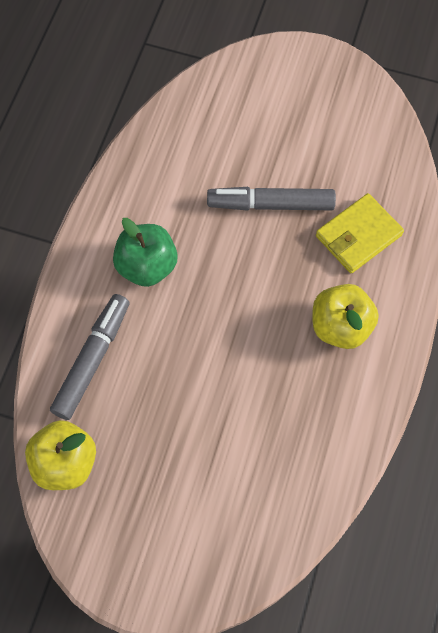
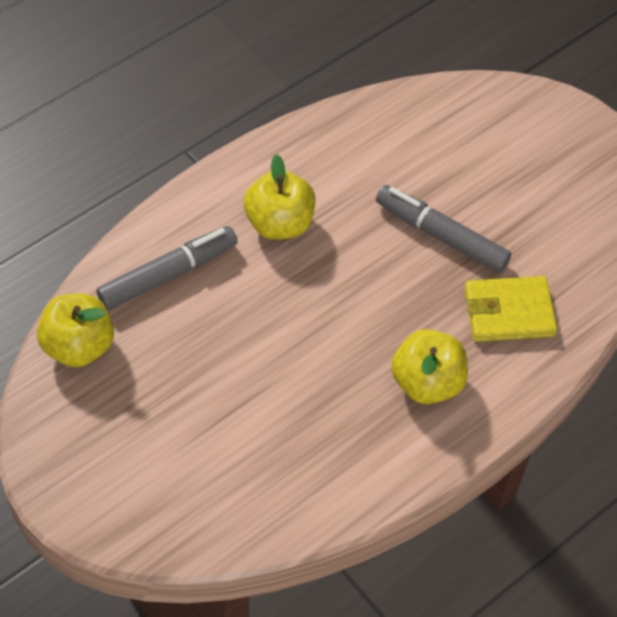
camera: 30 degrees right, 10 degrees down
(147, 266) = (279, 223): green apple -> yellow apple

